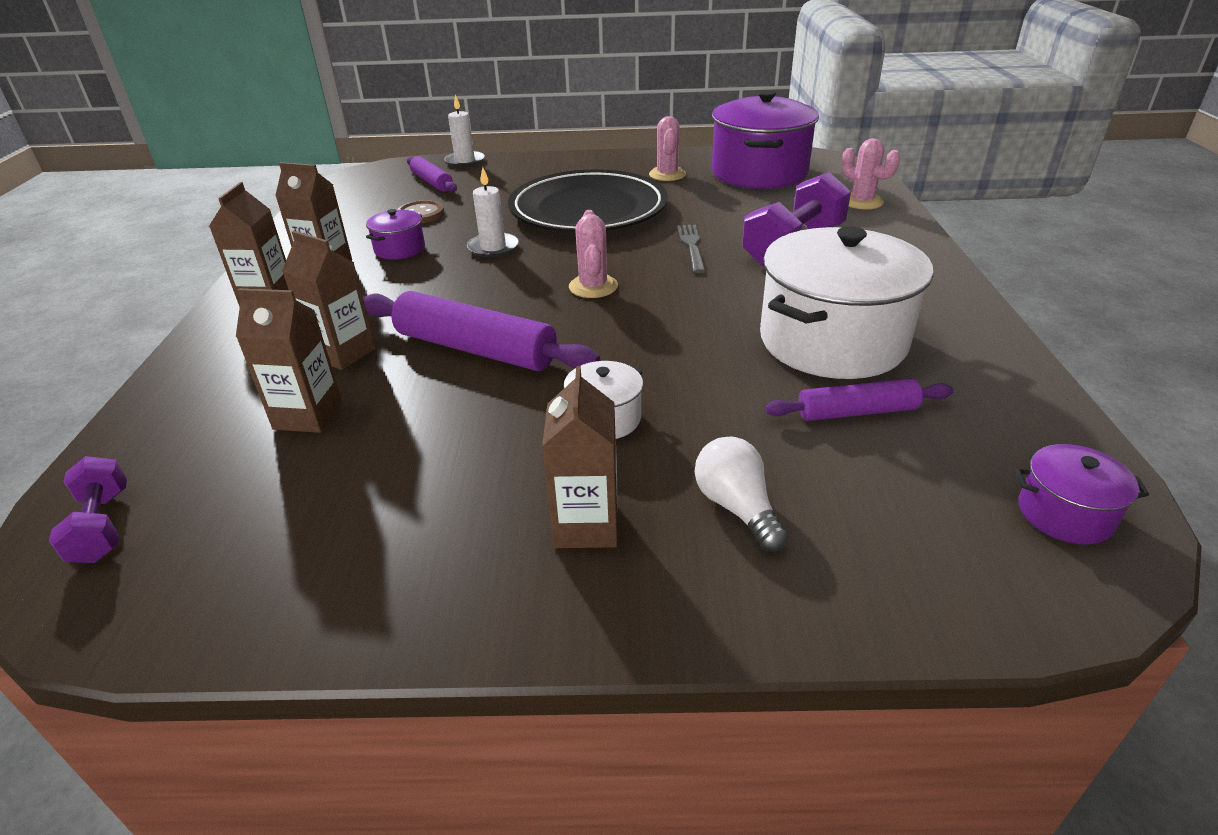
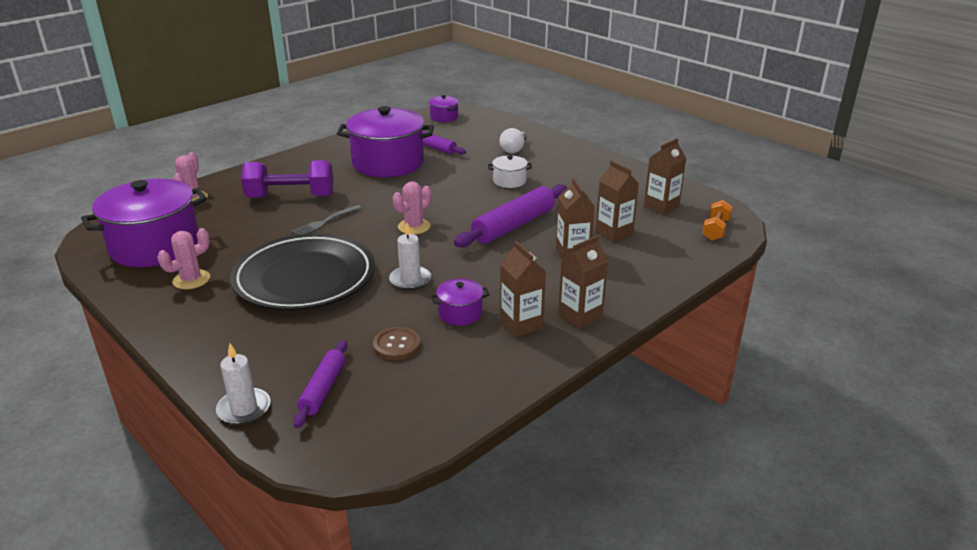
camera: 135 degrees left, 5 degrees down
(102, 526) = (715, 230): purple dumbbell -> orange dumbbell
(475, 349) = (514, 225): purple rolling pin -> purple rolling pin turned 60 degrees clockwise
(586, 525) = (559, 164): brown carton -> brown carton (661, 206)
(832, 341) = (388, 163): white pot -> purple pot

